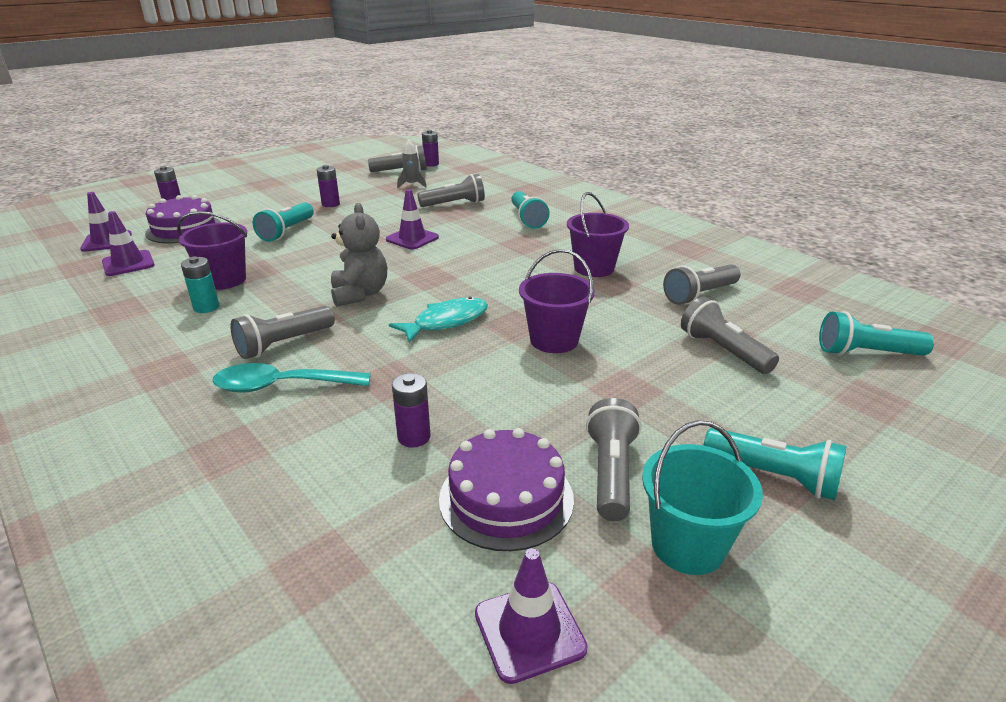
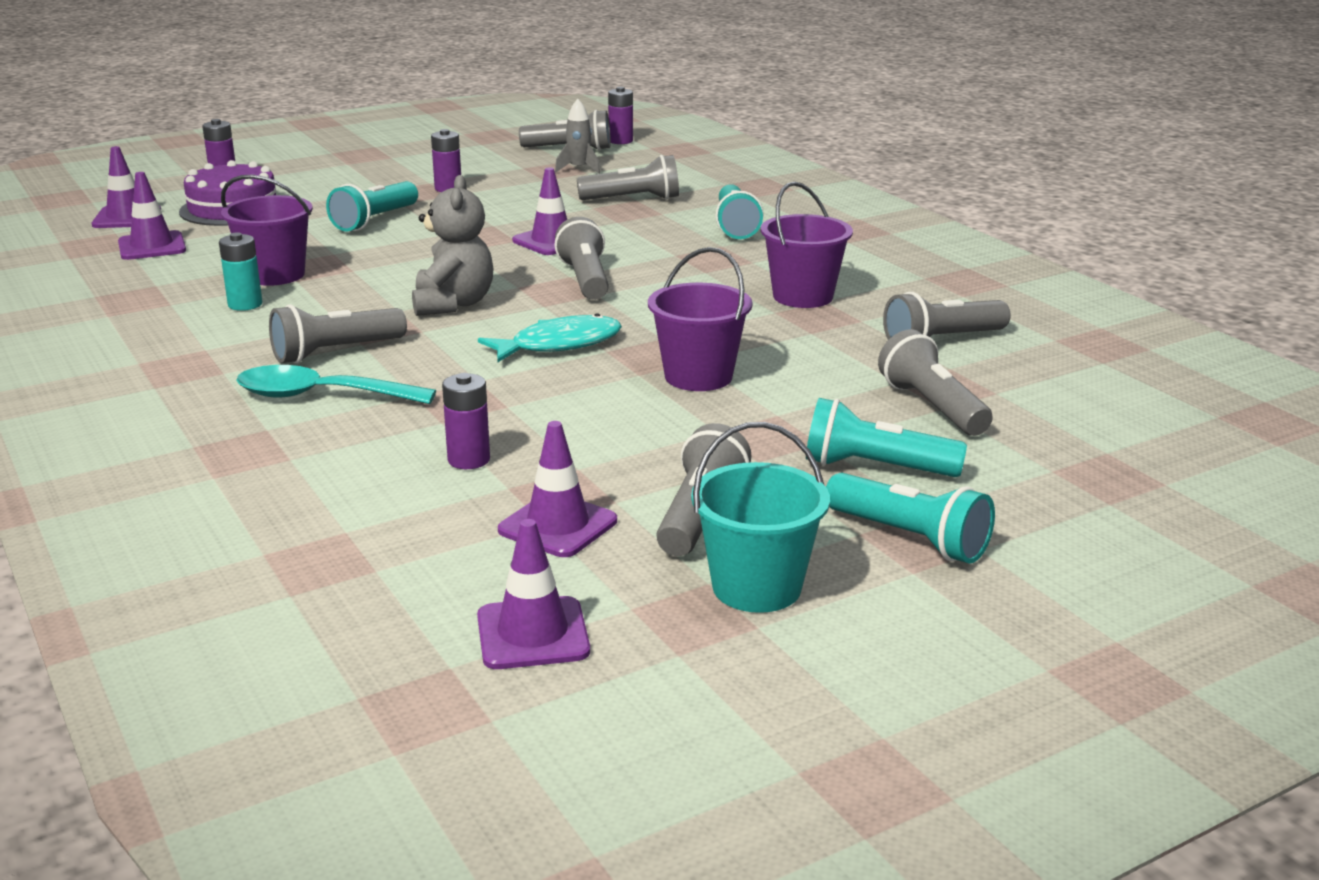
camera: 10 degrees right, 5 degrees down
(445, 266) = (585, 280): none -> grey flashlight
(506, 498) = (558, 526): purple cake -> purple traffic cone
(866, 353) = (1143, 426): turquoise flashlight -> turquoise flashlight (875, 468)

